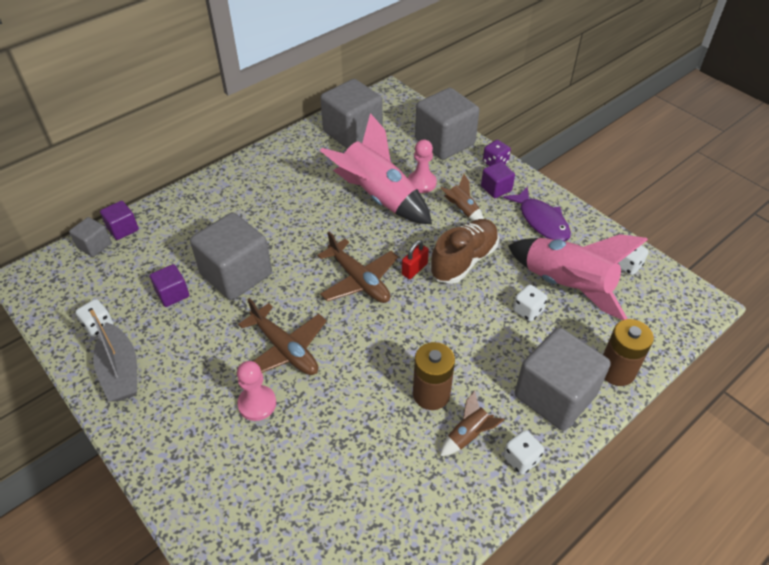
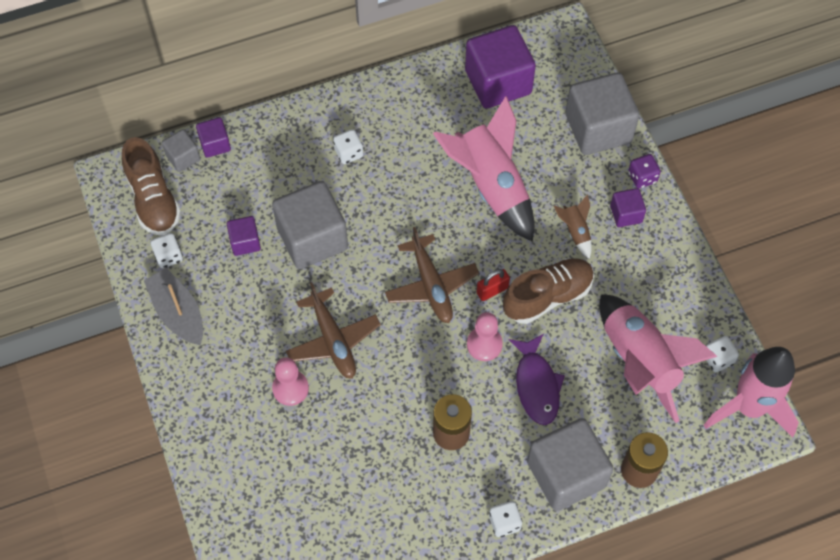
camera: 20 degrees right, 15 degrees up
(72, 284) = (153, 199): none -> brown shoe
(120, 371) = (178, 313): grey boat -> grey boat turned 150 degrees clockwise
(352, 132) = (498, 82): grey cube -> purple cube
(421, 183) = (546, 180): pink pawn -> pink pawn (484, 344)
(468, 435) = (467, 484): brown rocket -> none
(528, 311) = (585, 377): white dice -> white dice (348, 153)
(541, 221) = (655, 273): purple fish -> purple fish (536, 385)
(675, 293) = (749, 407): none -> pink rocket

